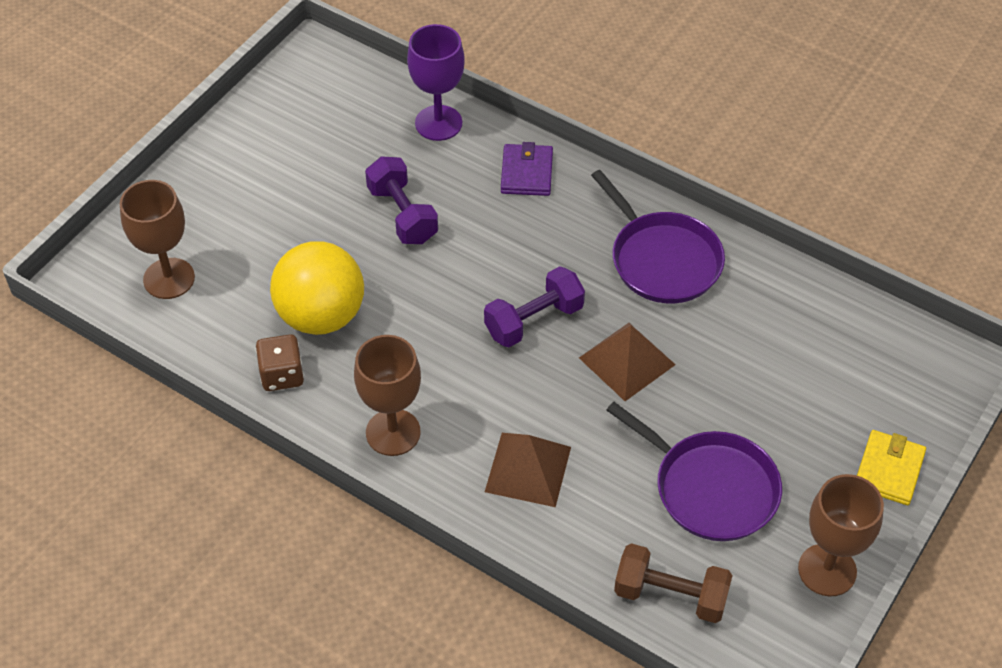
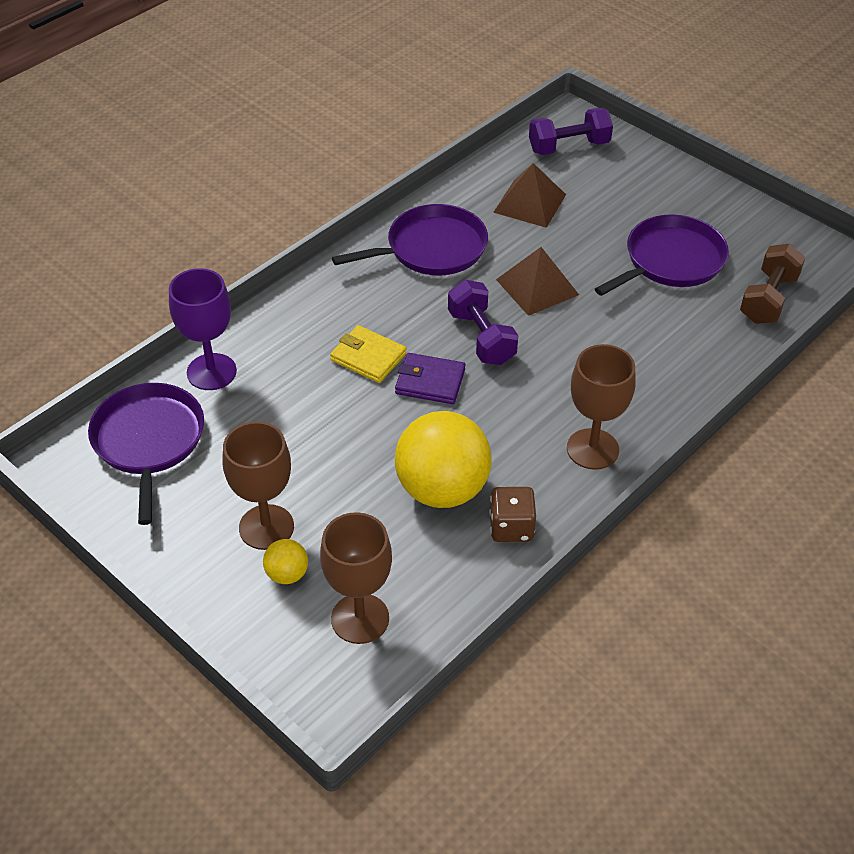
camera: 80 degrees left, 5 degrees down
(211, 221) = (287, 574): none -> yellow ball
(346, 100) = (148, 441): none -> purple pan
(402, 214) = (326, 413): purple dumbbell -> purple dumbbell (569, 146)
(526, 173) = (301, 318): purple wallet -> purple wallet (430, 382)
(528, 469) = (642, 363): brown pyramid -> brown pyramid (530, 203)
(827, 570) = (747, 215): brown goblet -> brown goblet (266, 527)
(888, 470) = (662, 169): yellow wallet -> yellow wallet (368, 357)

